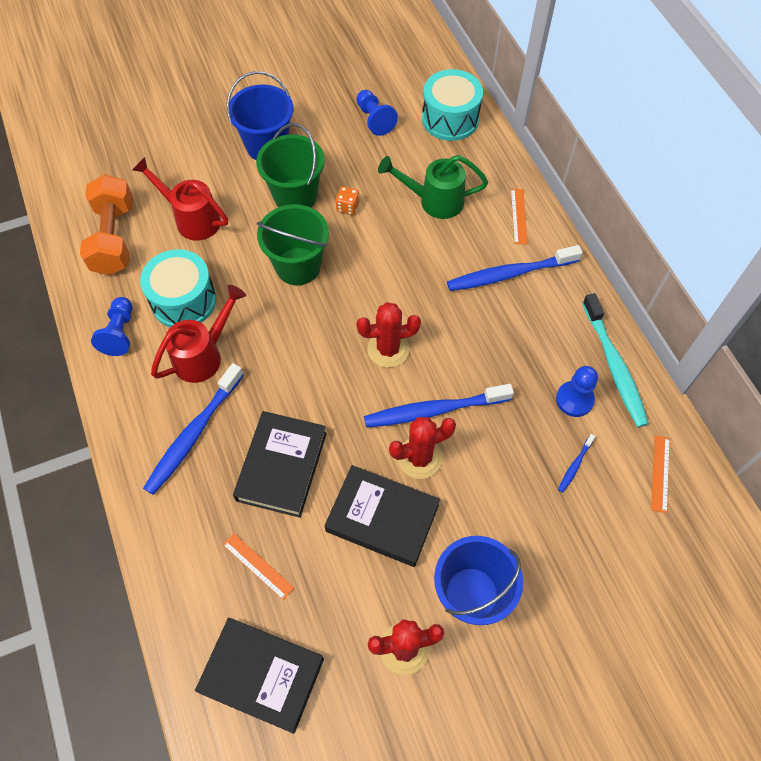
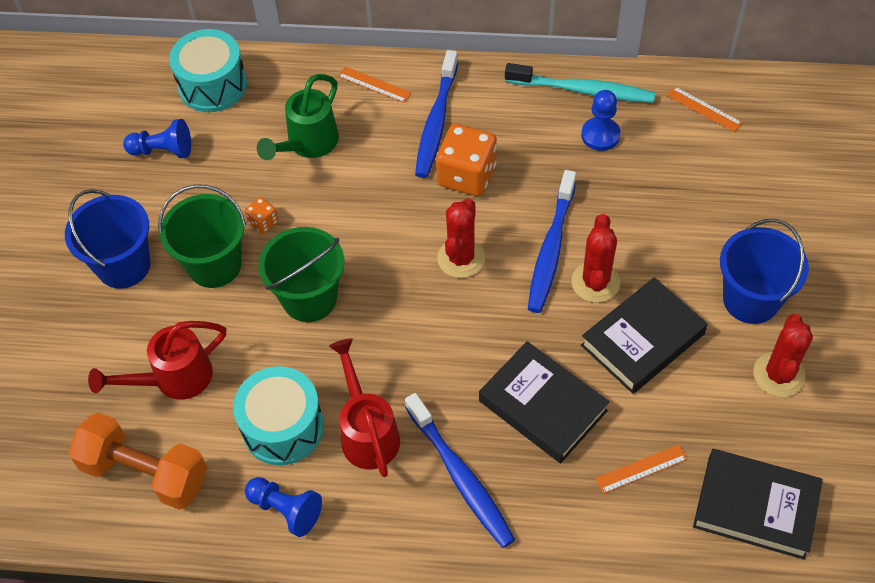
camera: 60 degrees left, 5 degrees down
(262, 675) = (755, 507): black book -> black book turned 60 degrees clockwise
(470, 318) = (467, 175): none -> orange dice
(575, 465) = (665, 165): blue toothbrush -> none

